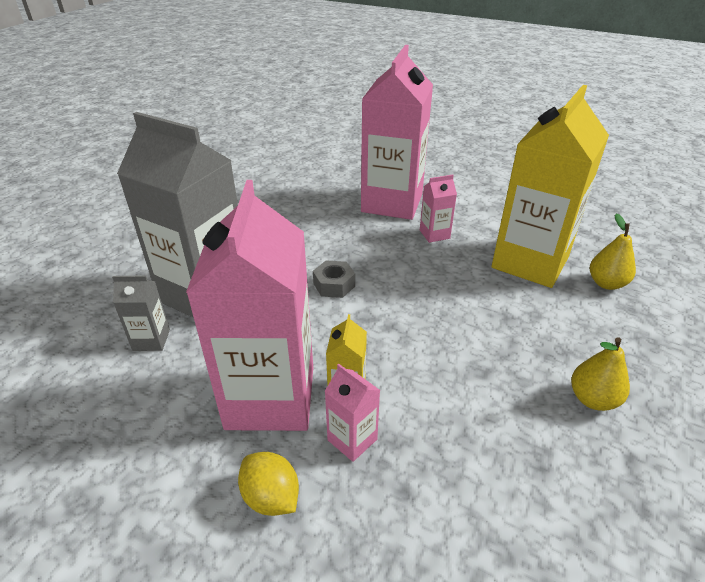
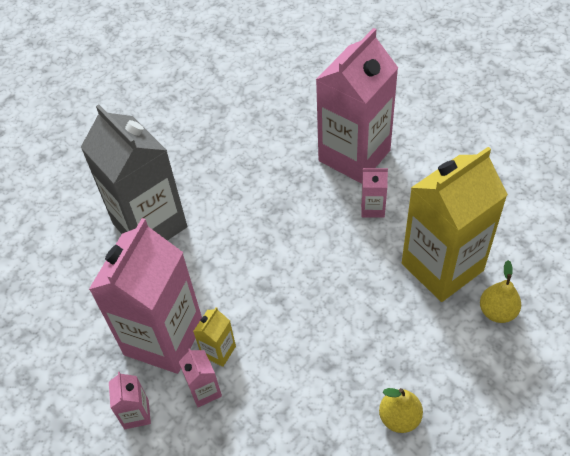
camera: 25 degrees right, 15 degrees up
(151, 340) = (98, 260): grey carton -> none
(271, 497) = (136, 414): yellow lemon -> pink carton
(334, 285) = (254, 244): grey nut -> none

